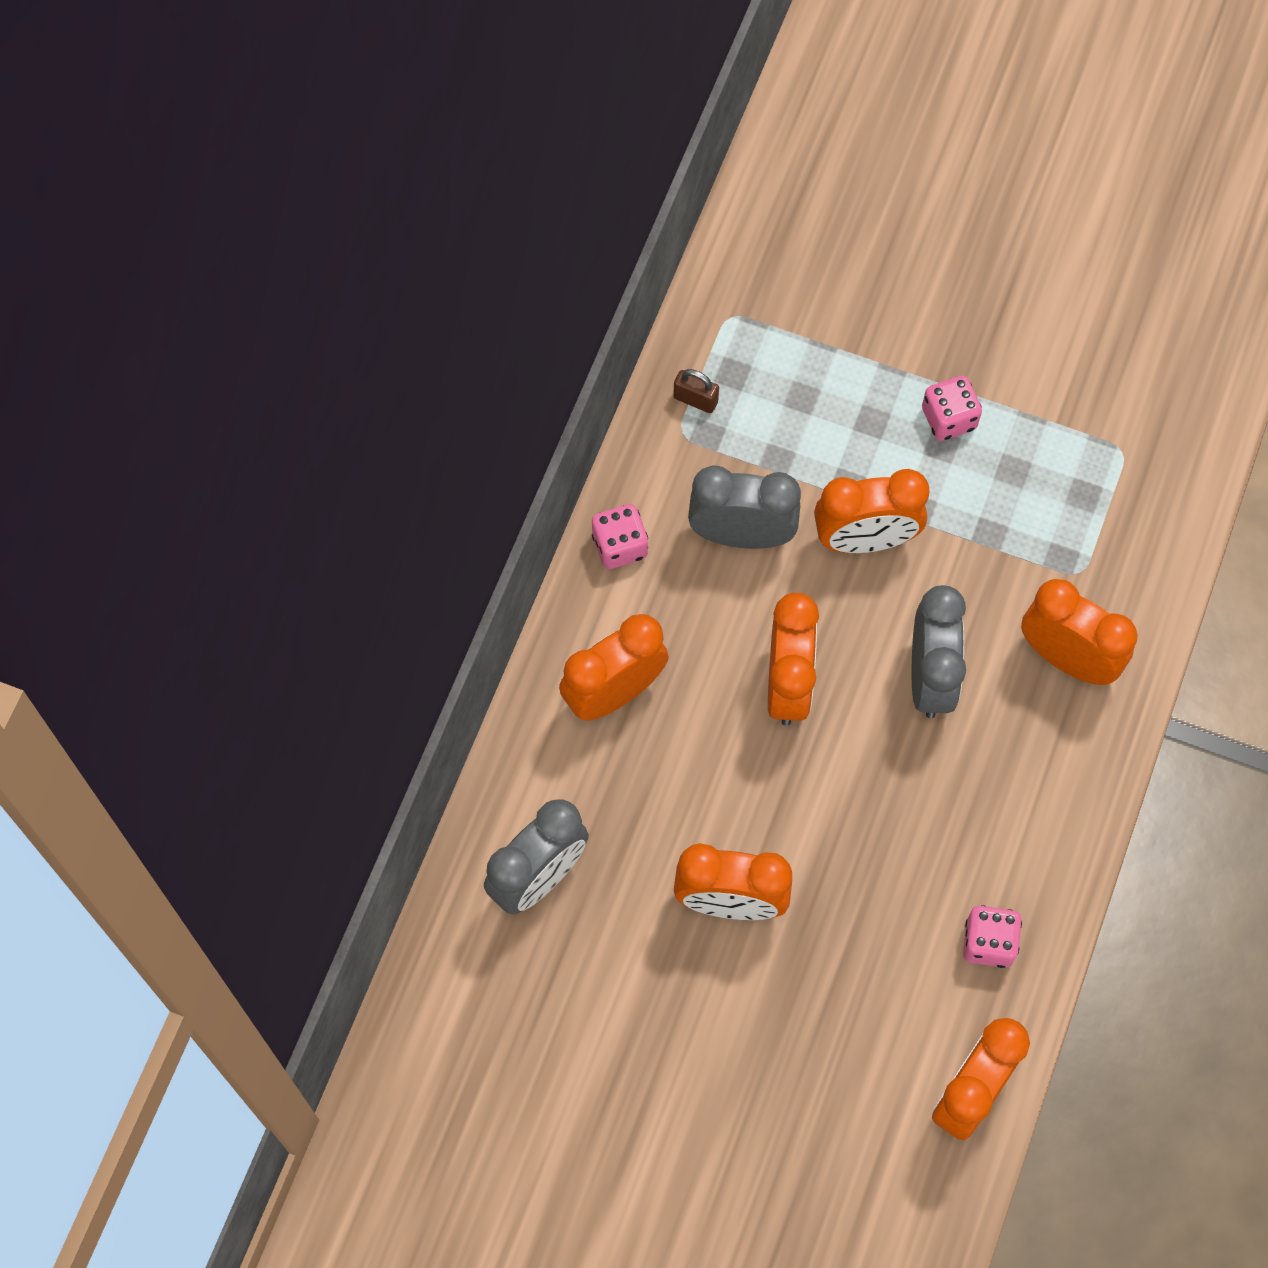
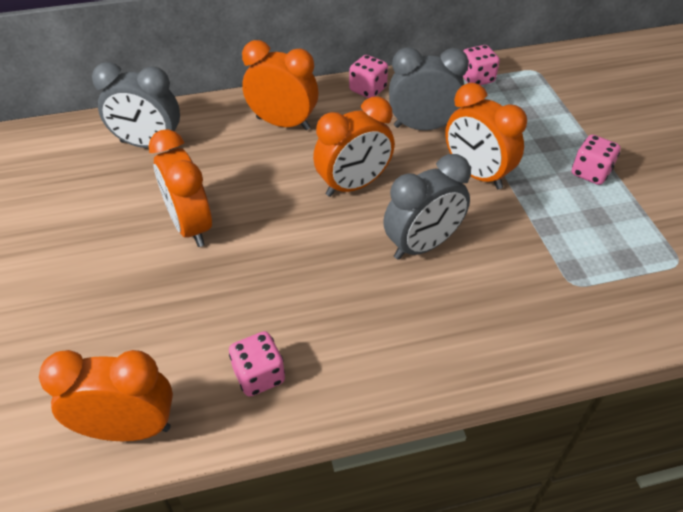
camera: 55 degrees right, 20 degrees down
(695, 399) = (476, 79): brown padlock -> pink dice
(741, 535) = (422, 127): grey clock -> grey clock turned 60 degrees counterclockwise
(1067, 658) = (509, 309): orange clock -> none

